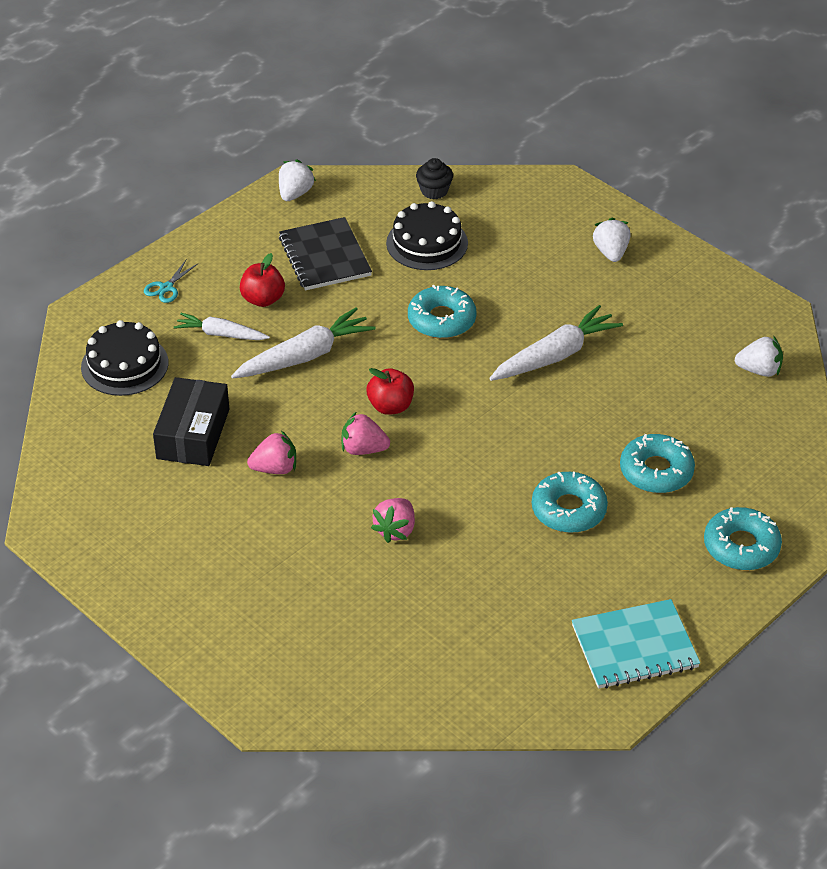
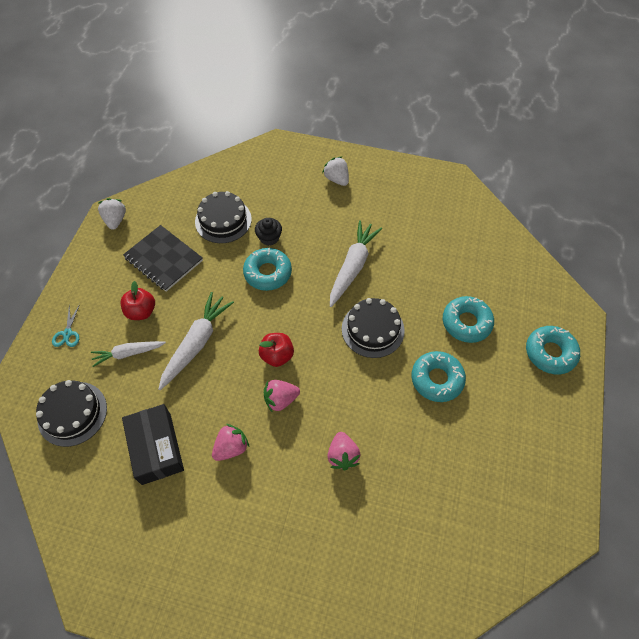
camera: 30 degrees left, 15 degrees up
(434, 191) = (204, 181): black cupcake -> black cupcake (269, 238)
(528, 429) = (372, 329): none -> black cake
(634, 647) = (546, 466): turquoise notebook -> none
(759, 370) = (472, 222): white strawberry -> none

